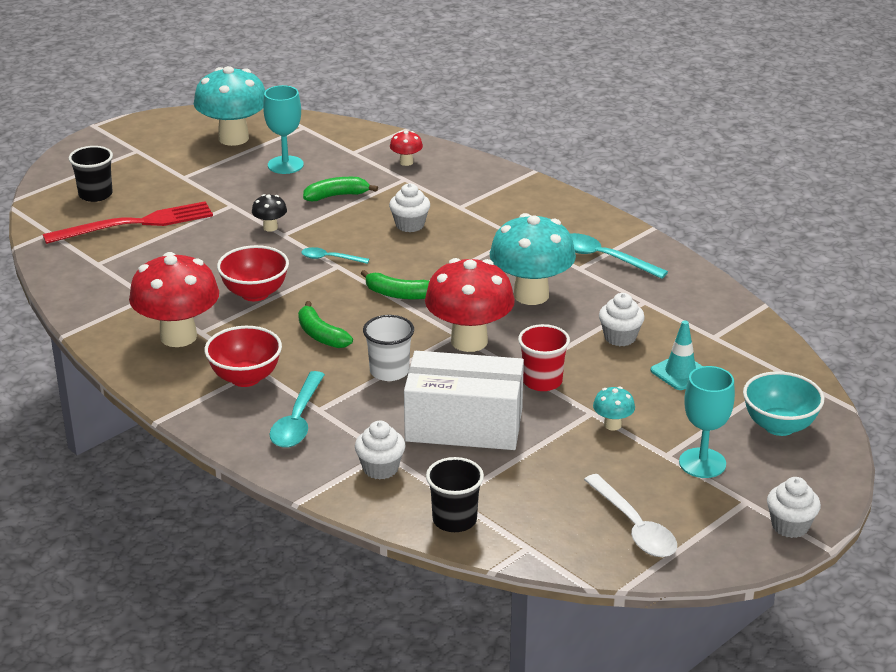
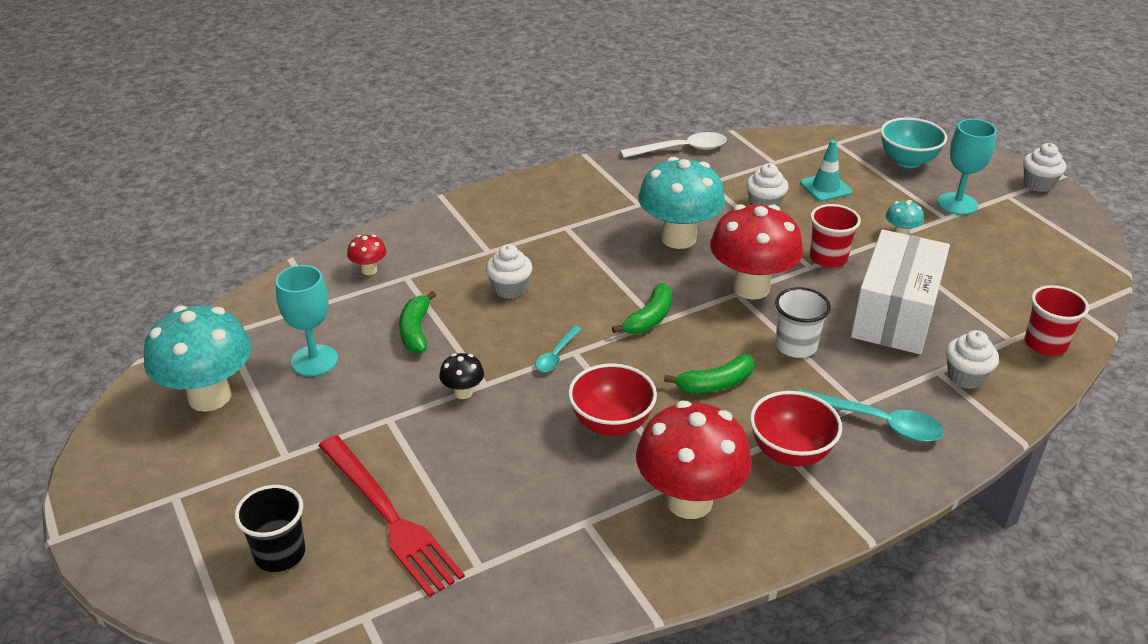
camera: 75 degrees left, 5 degrees up
(135, 224) = (389, 517): red fork -> red fork turned 150 degrees clockwise
(454, 520) = (1045, 344): black cup -> red cup
(603, 258) = (627, 188): turquoise spoon -> none
(634, 527) = (1046, 252): white spoon -> white spoon (682, 150)

